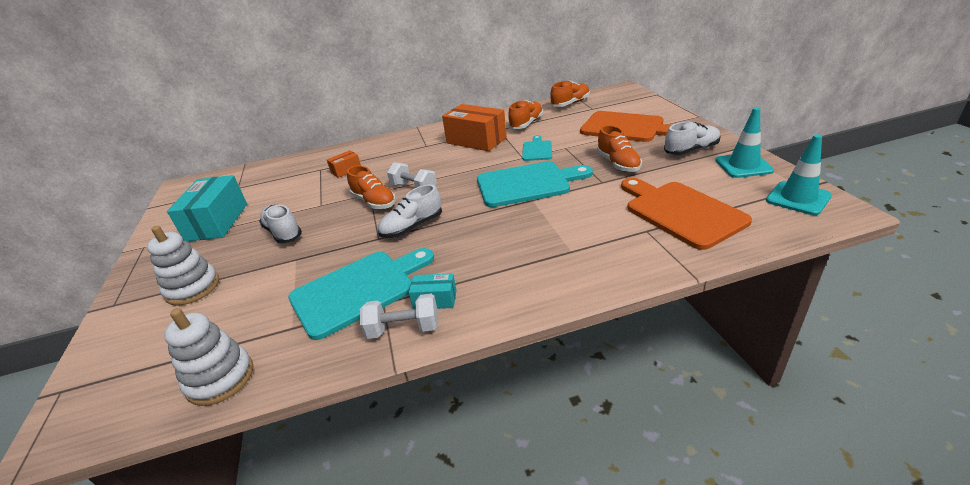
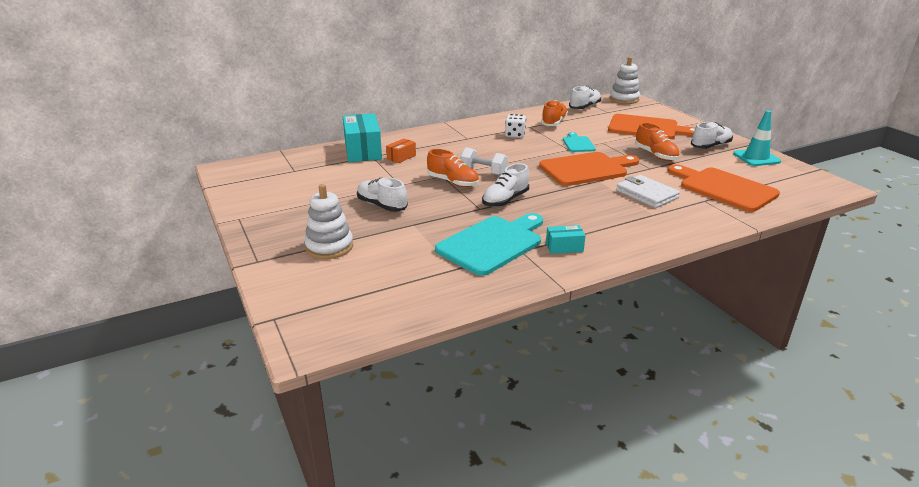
camera: 15 degrees left, 5 degrees down
(217, 222) = (301, 198): turquoise box -> turquoise box (363, 151)
(220, 378) = (420, 302): white stacking toy -> white stacking toy (624, 99)
(403, 329) = (552, 265): white dumbbell -> none
(476, 140) = (515, 135): orange box -> white dice
(527, 184) = (586, 169): turquoise cutting board -> orange cutting board
(570, 103) = (584, 107): orange shoe -> white shoe
(578, 220) = (646, 194): none -> white wallet
(798, 198) = (805, 179): turquoise traffic cone -> none

